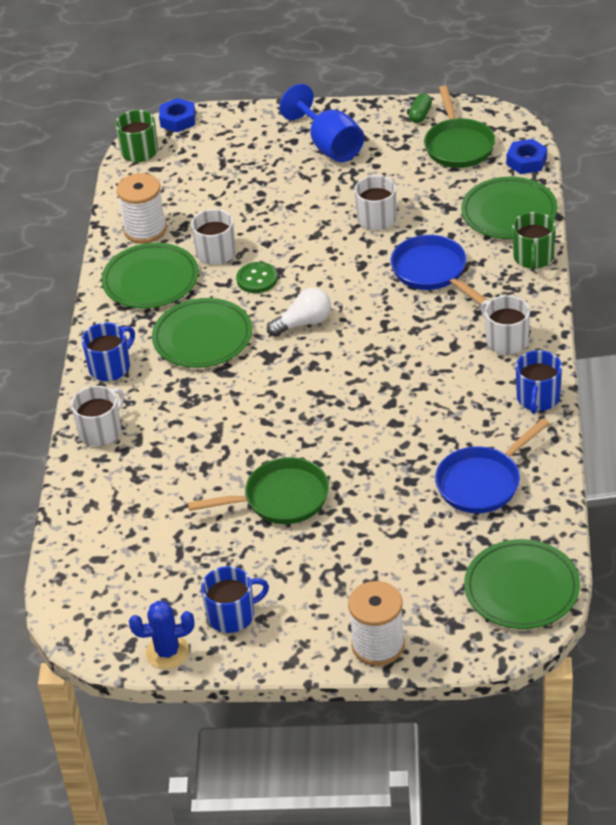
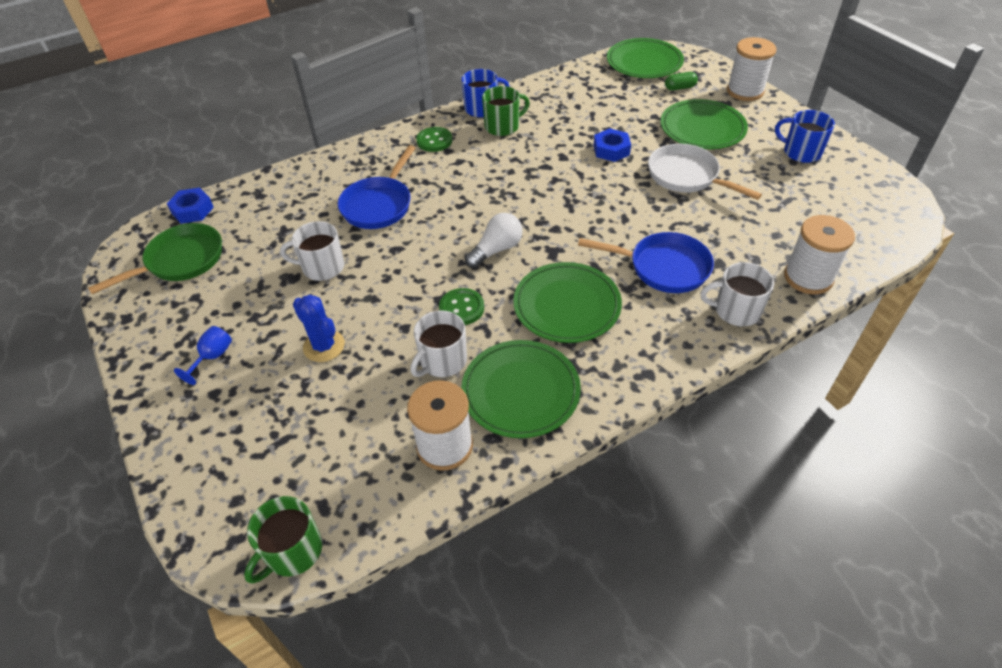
camera: 125 degrees left, 5 degrees up
(86, 498) = (808, 277): none -> white spool
(110, 367) = (660, 351): blue mug -> none
(167, 652) = (863, 165): blue cactus -> blue cactus (324, 346)
(178, 120) = (205, 545): blue nut -> blue nut (611, 150)
(281, 499) = (686, 176): green pan -> white pan
(303, 323) = (496, 250): white light bulb -> white light bulb turned 105 degrees clockwise
(329, 145) = (212, 357): blue goblet -> blue goblet, size x0.49
(420, 115) = (132, 309): green capsule -> green capsule (679, 88)
(482, 482) = (579, 102): blue pan -> blue pan (663, 267)
(506, 340) = (434, 141): white mug -> green button
(509, 212) = (273, 194): green plate -> green plate (702, 128)
(533, 257) = (328, 161): green mug -> green mug (503, 126)

